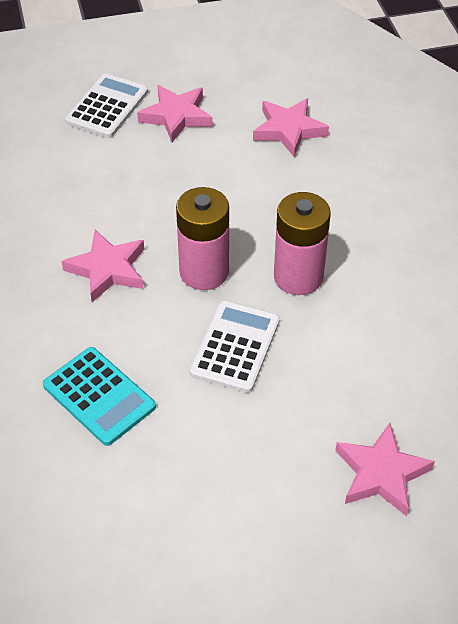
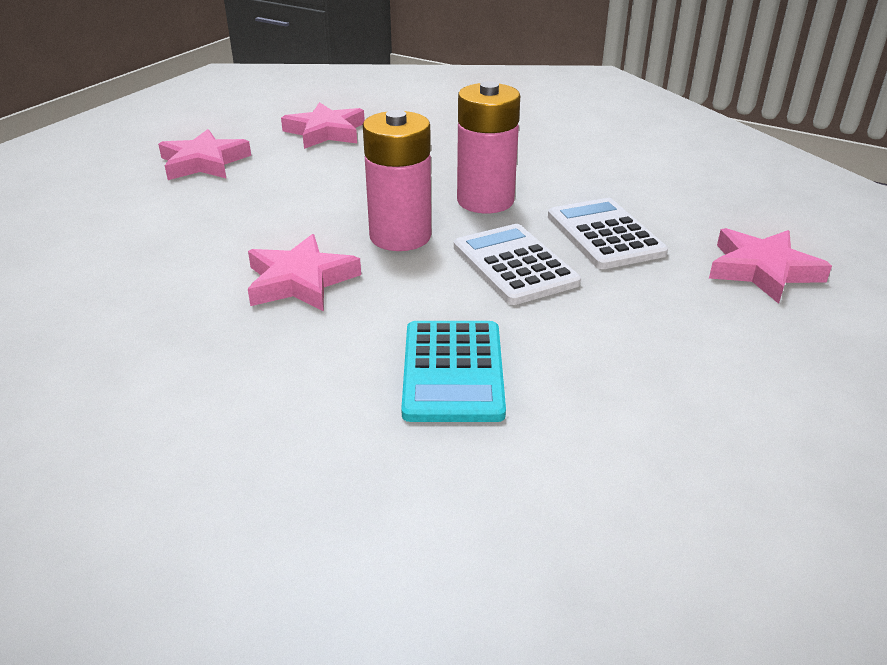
camera: 45 degrees left, 15 degrees down
(99, 396) = (453, 371): turquoise calculator -> turquoise calculator turned 90 degrees clockwise
(107, 107) = (115, 184): white calculator -> white calculator (604, 235)

